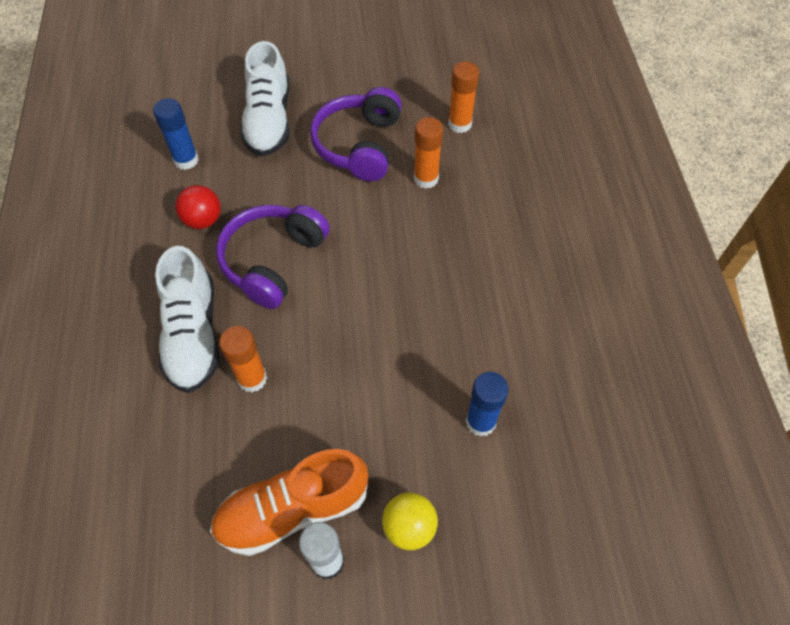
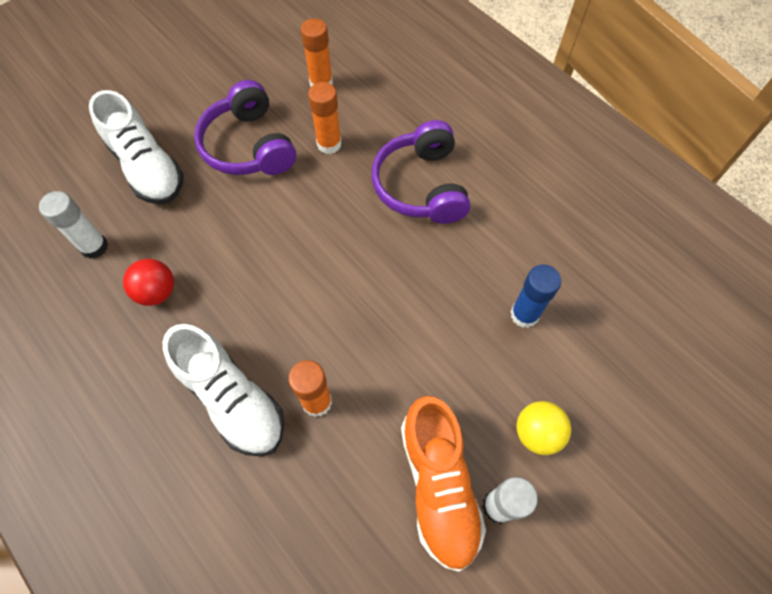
camera: 35 degrees left, 5 degrees up
(186, 160) = (94, 247): blue glue stick -> white glue stick
(273, 261) = (253, 290): purple headphones -> purple headphones (421, 186)
(293, 509) = (439, 485): orange shoe -> orange shoe turned 45 degrees counterclockwise

